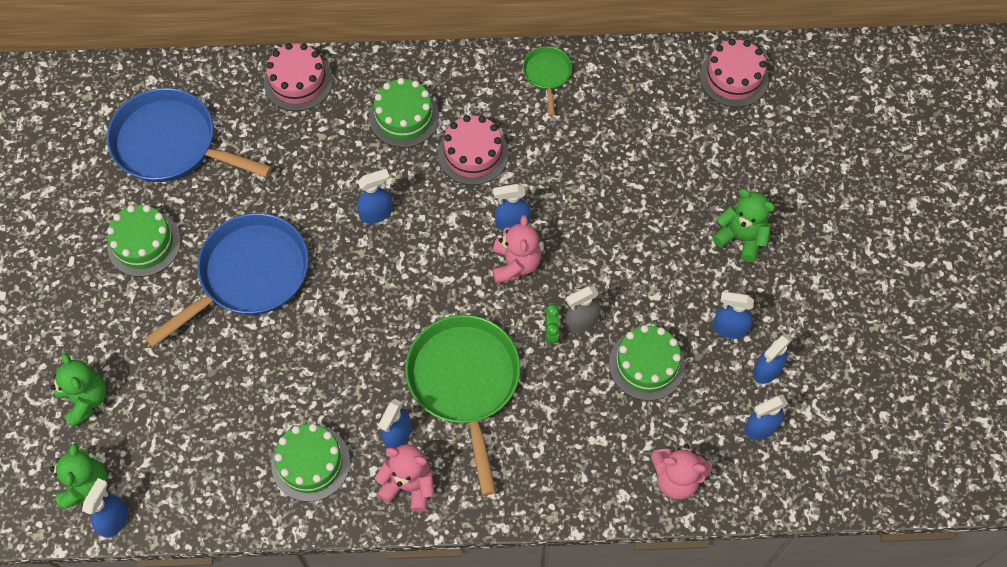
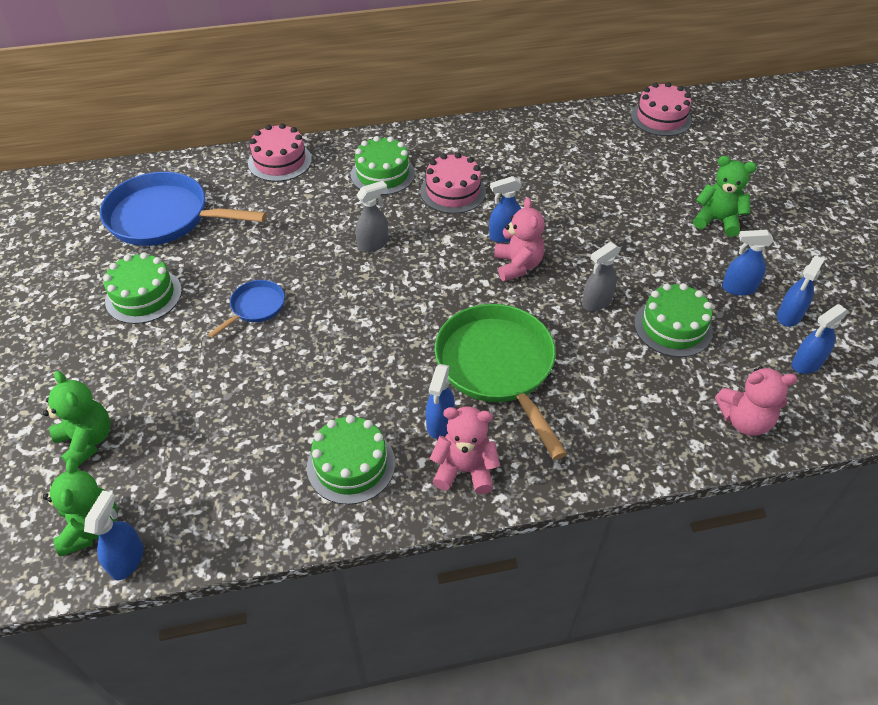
camera: 10 degrees left, 15 degrees down
(249, 275) = (255, 307): blue pan -> blue pan, size x0.48
(376, 213) = (373, 244): blue spray bottle -> grey spray bottle
(547, 74) = (502, 133): green pan -> none
(551, 333) = (570, 314): green clock -> none

